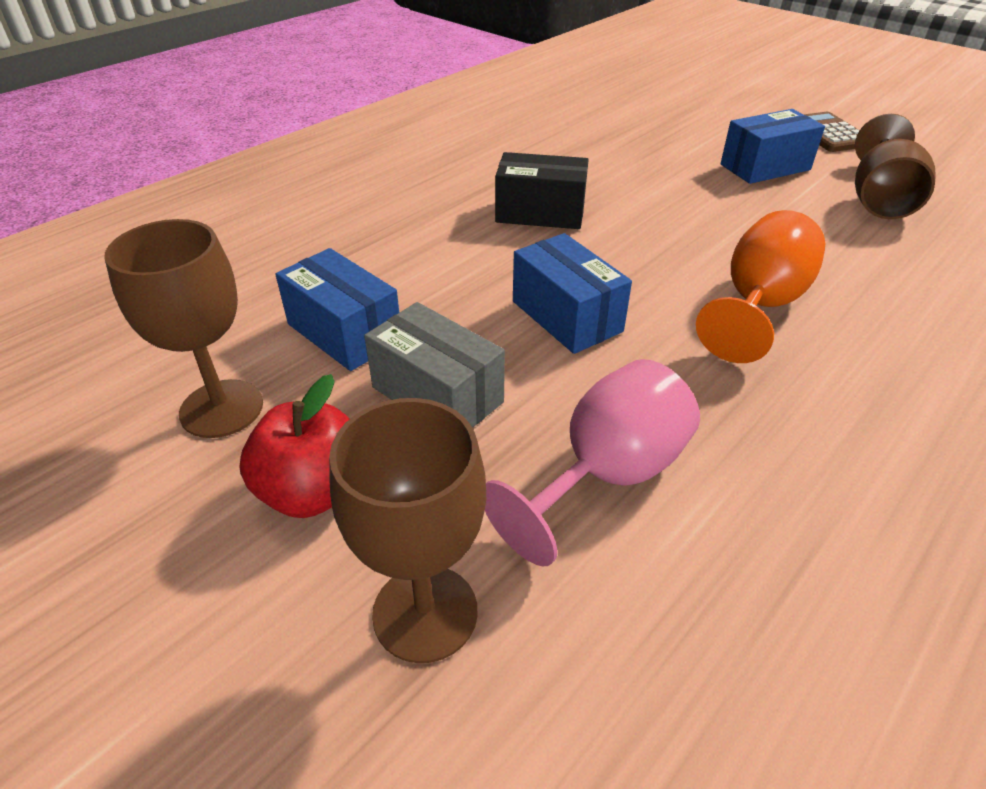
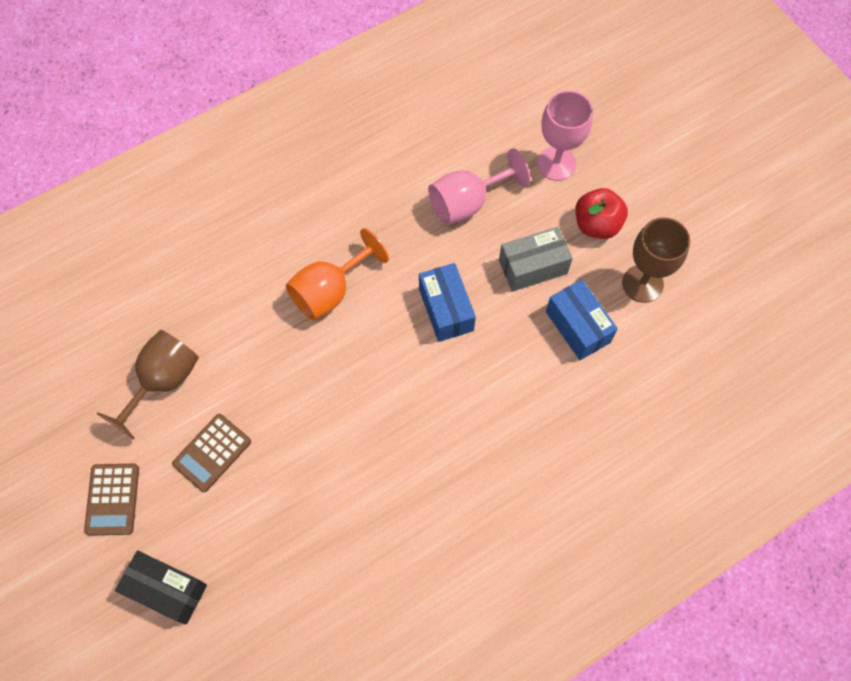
camera: 165 degrees left, 25 degrees up
(425, 612) = (556, 164): brown goblet -> pink goblet
(437, 394) = (533, 267): grey box -> grey box turned 75 degrees counterclockwise
(540, 213) = (423, 428): black box -> black box (167, 590)
(765, 167) = (212, 453): blue box -> brown calculator

